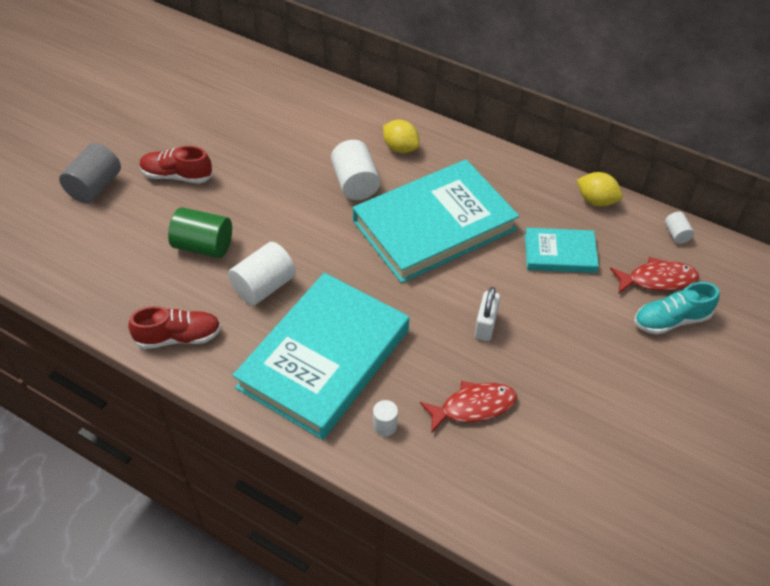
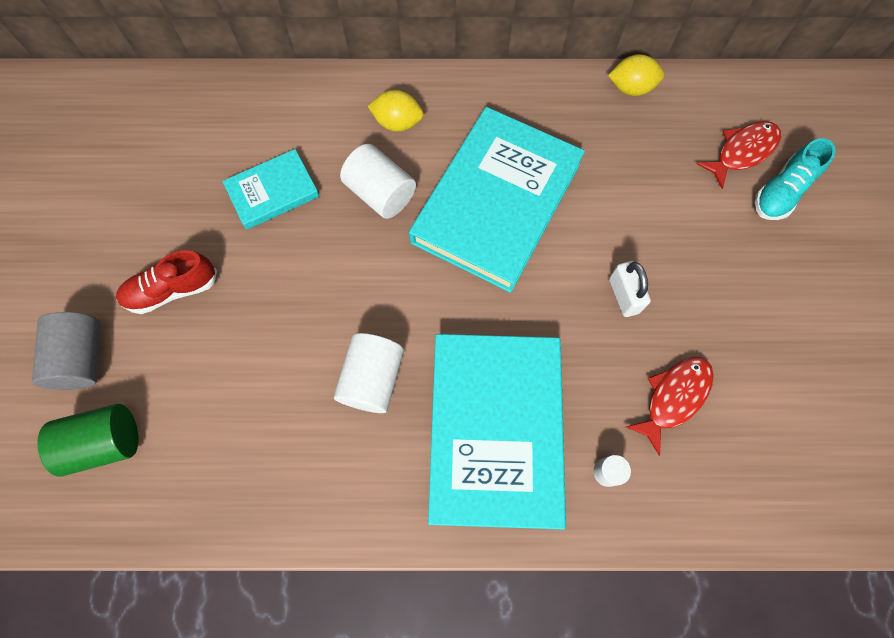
camera: 30 degrees left, 20 degrees up
(179, 337) = (324, 498): red shoe -> none
(203, 246) = (269, 366): green cylinder -> green cylinder (105, 442)
(560, 253) = (637, 170): turquoise book -> turquoise book (273, 192)
(676, 234) = (726, 89): white cylinder -> none

